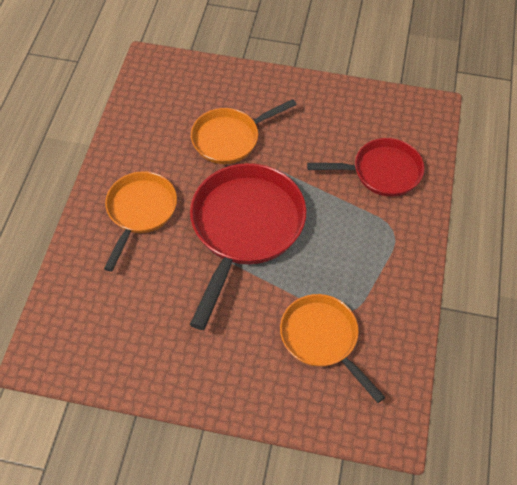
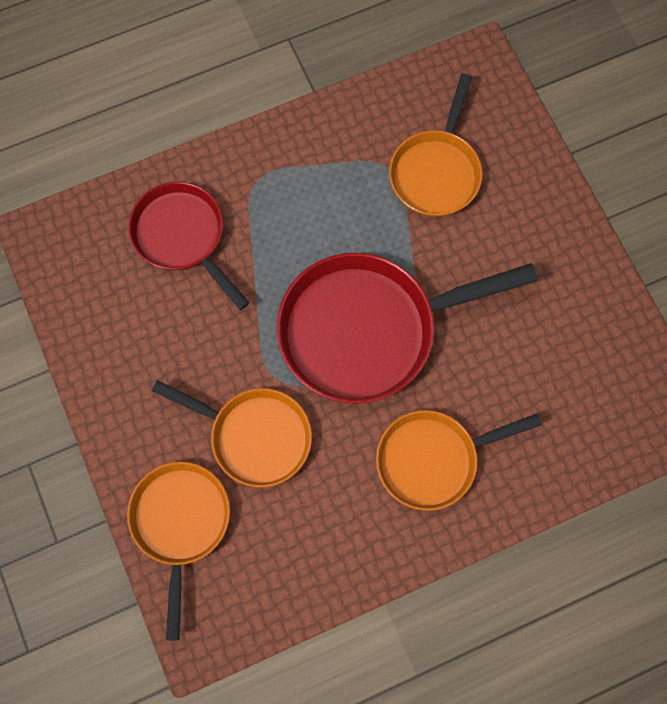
camera: 125 degrees left, 15 degrees up
(212, 84) = (180, 523): none -> orange pan

